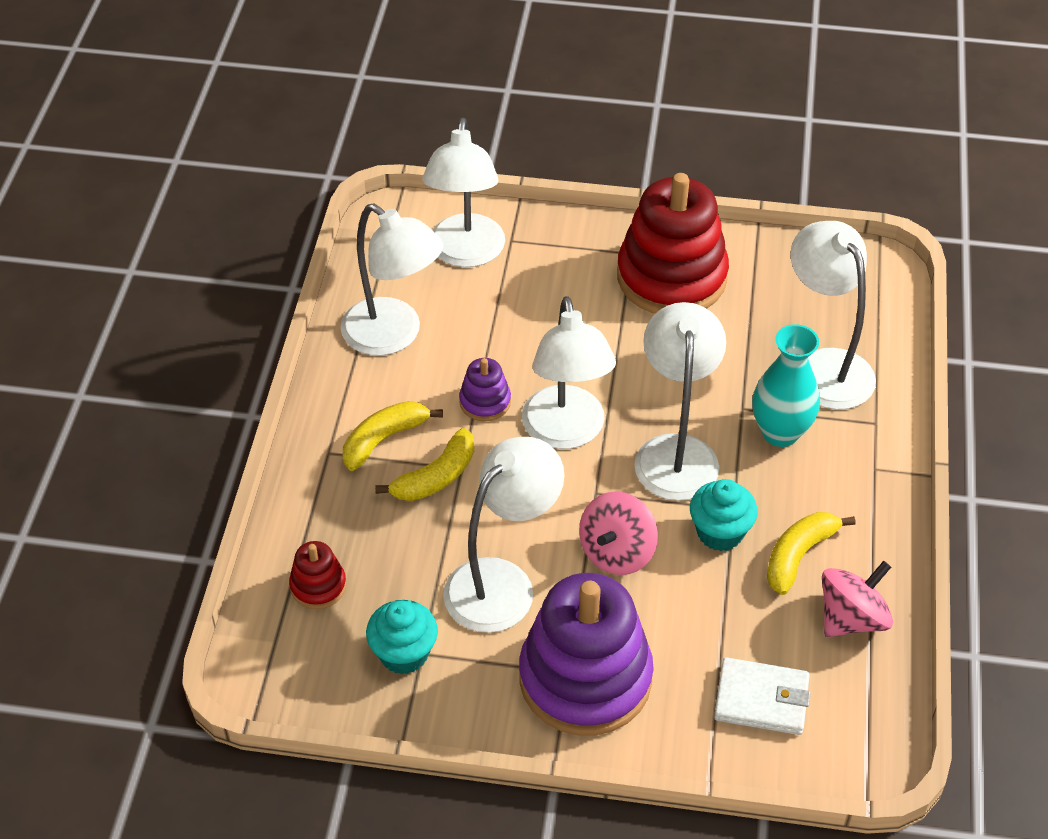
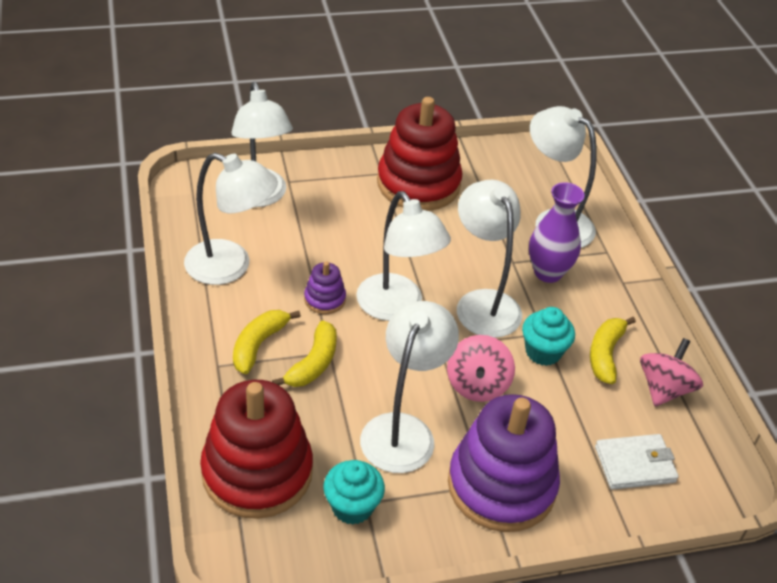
camera: 25 degrees left, 5 degrees down
(318, 586) = (257, 472): red stacking toy -> red stacking toy, size x2.27
(780, 432) = (548, 272): turquoise vase -> purple vase

